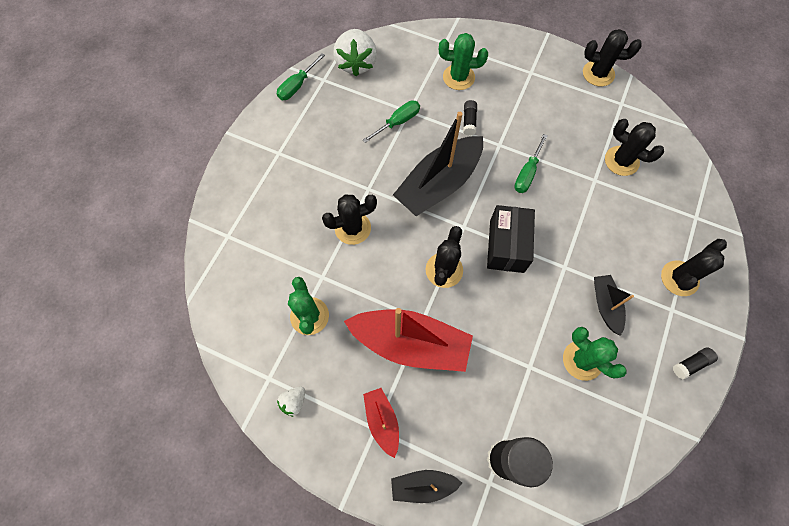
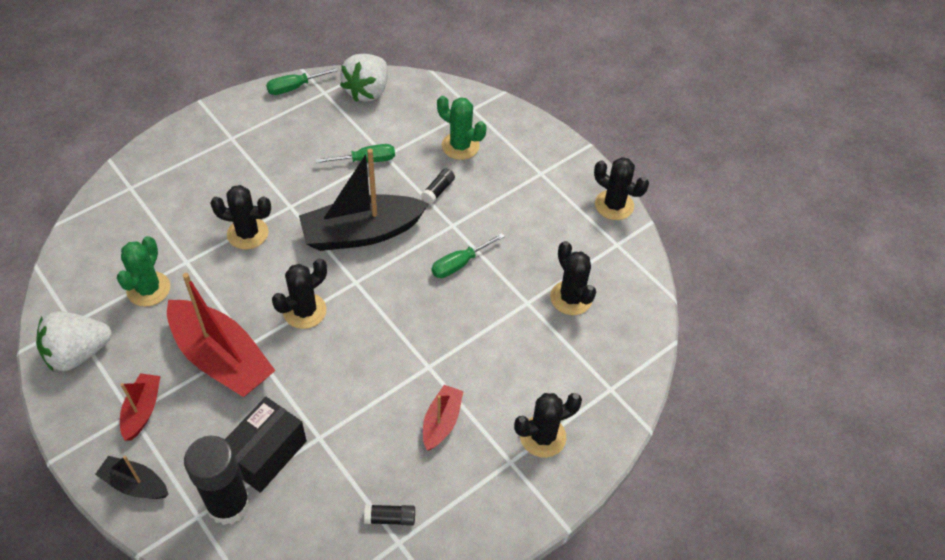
camera: 25 degrees right, 15 degrees down
(294, 402) = (78, 353): white strawberry -> white strawberry, size x2.10
(506, 246) = (384, 319): black box -> black box (266, 453)
(582, 360) = (376, 459): green cactus -> none
(605, 305) = (441, 422): black boat -> red boat
(691, 364) = (488, 521): black glue stick -> black glue stick (390, 518)

